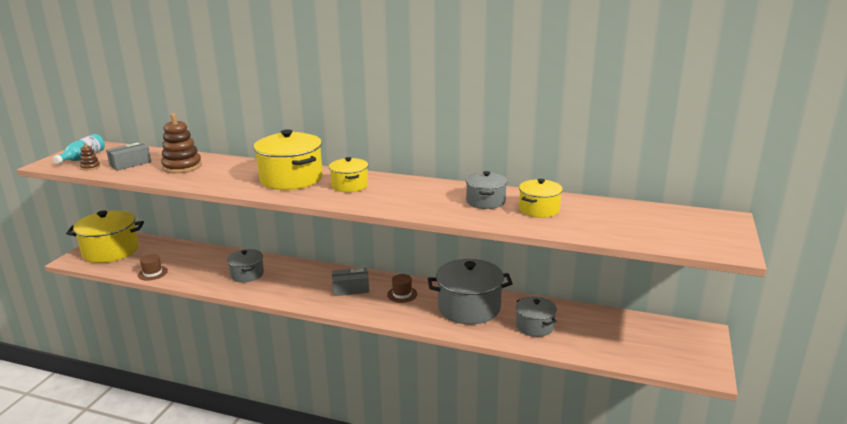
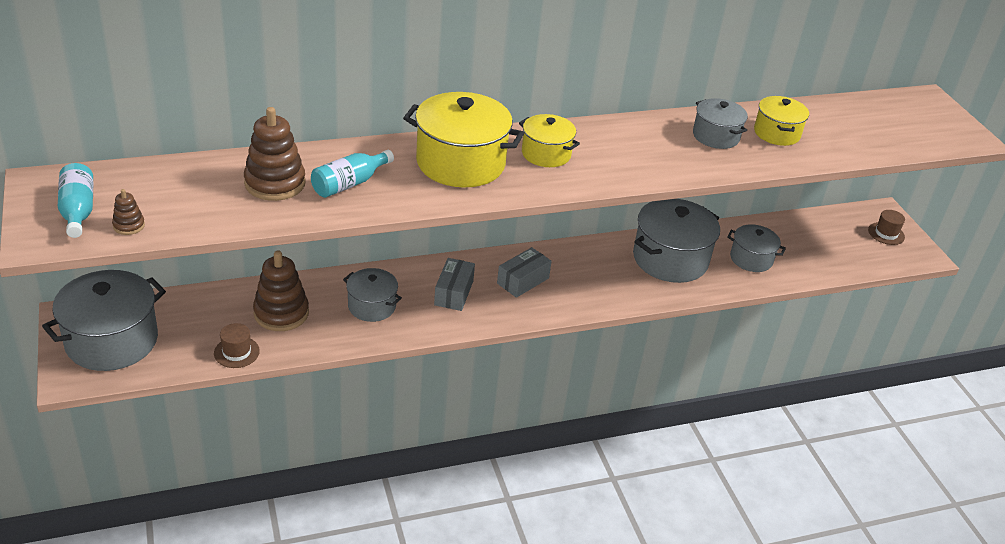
camera: 40 degrees left, 15 degrees up
(111, 251) = (112, 341): yellow pot -> grey pot
(130, 164) = (183, 200): grey box -> grey box (453, 293)
(199, 263) = (281, 313): none -> brown stacking toy
(216, 174) = (349, 184): none -> turquoise bottle
(402, 294) = (586, 267): brown hat -> brown hat (886, 233)

